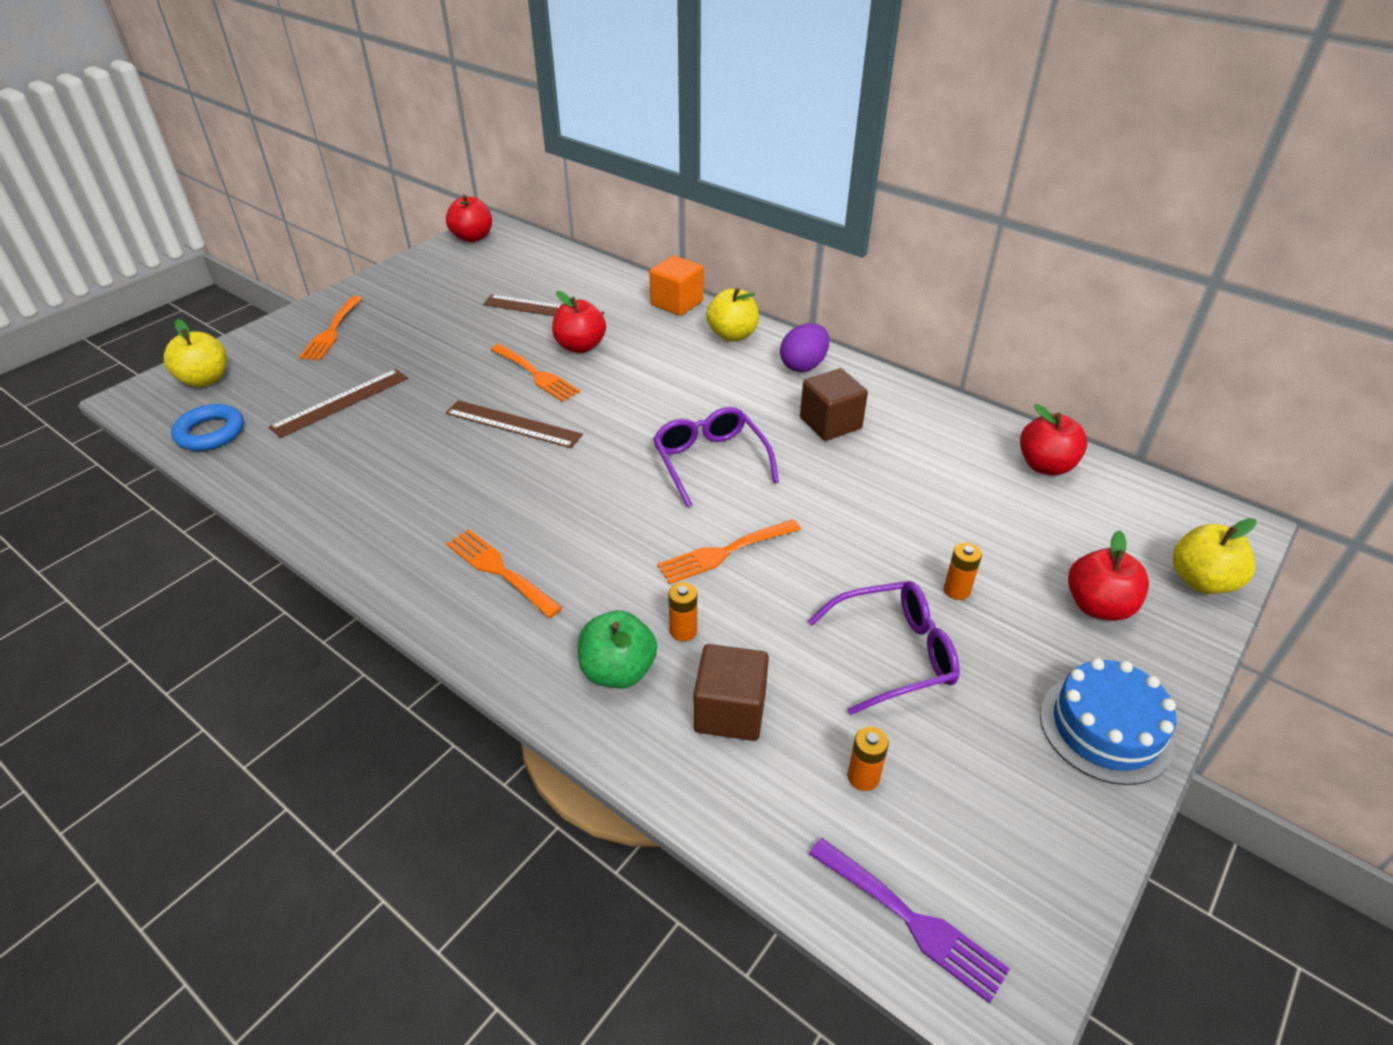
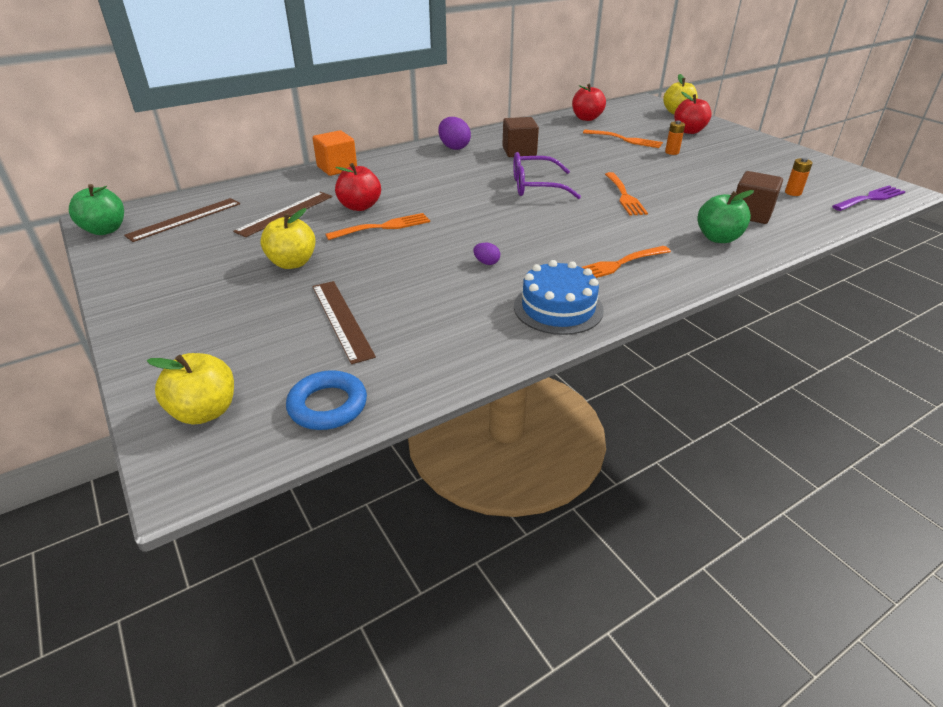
camera: 70 degrees left, 5 degrees down
(331, 331) = (195, 319): orange fork -> orange fork (625, 140)
(472, 237) = (105, 230): red apple -> green apple
(474, 464) = (486, 263): none -> purple egg
(513, 424) = (444, 243): brown ruler -> brown ruler (185, 219)
(683, 631) = (688, 216): orange battery -> none
(732, 335) = (398, 159): yellow apple -> yellow apple (292, 263)
(894, 654) = (713, 172): purple glasses -> none
(1105, 728) = (762, 146): blue cake -> blue cake (558, 308)

